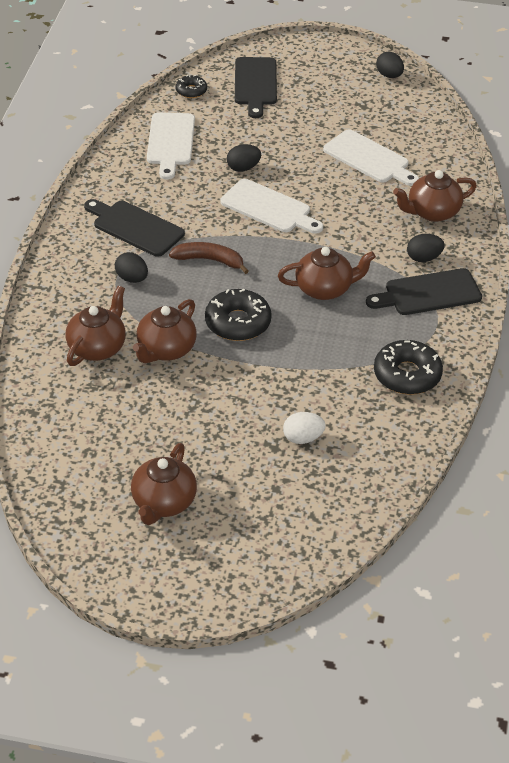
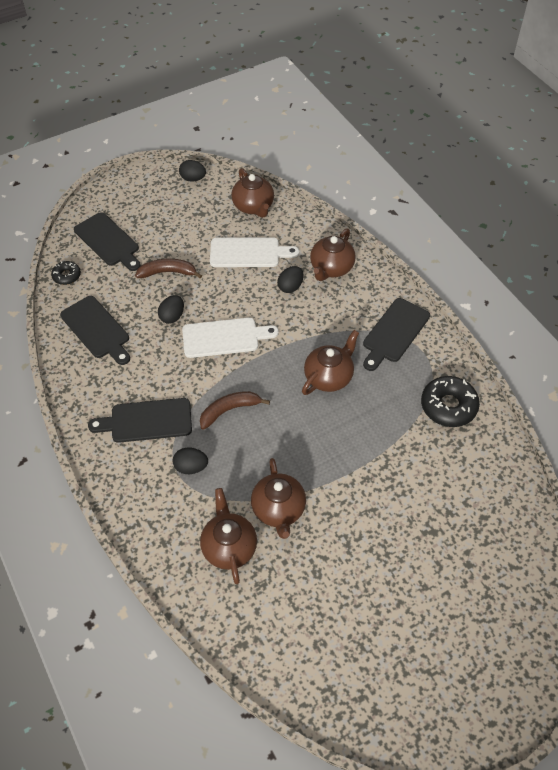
camera: 40 degrees left, 10 degrees up
(163, 502) = (413, 642): brown teapot -> brown teapot (253, 206)
(170, 142) = (97, 329): white cutting board -> black cutting board
(238, 322) = (302, 448): black donut -> none
(278, 134) = (168, 272): none -> brown banana
(303, 438) = (441, 509): white egg -> none
(424, 258) = (363, 307): black egg -> black egg (290, 287)

